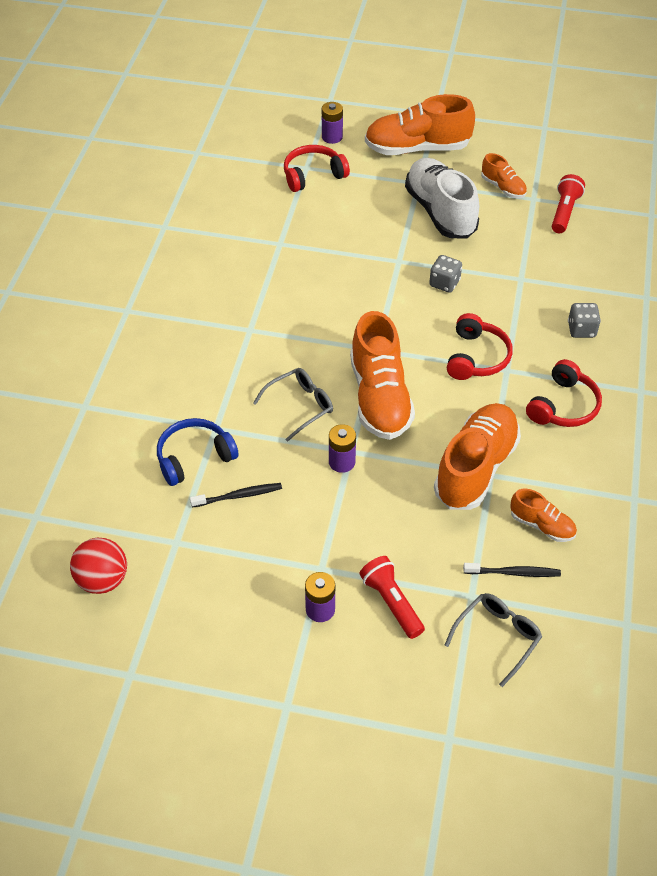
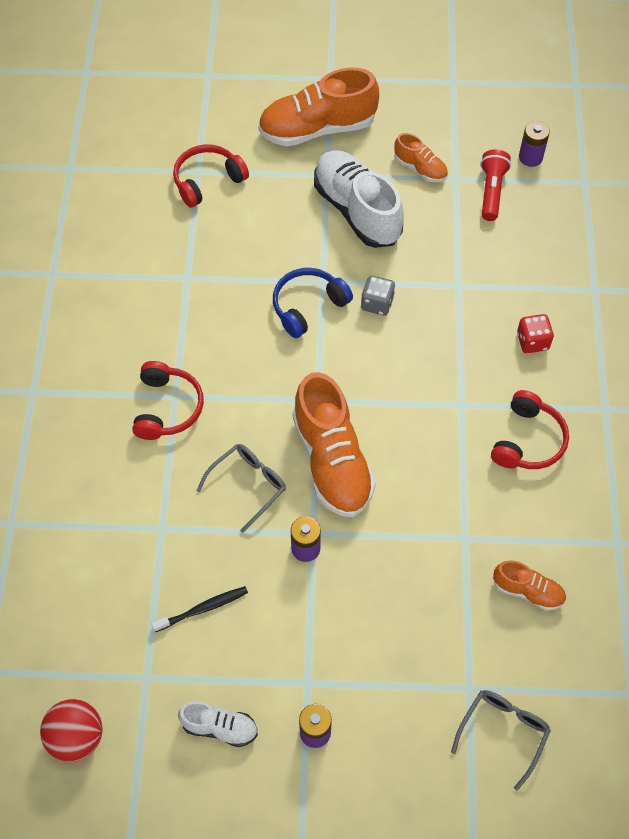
camera: 10 degrees left, 10 degrees up
(194, 457) = (146, 569): blue headphones -> blue headphones (308, 306)
(233, 592) = (219, 727): none -> white shoe
(332, 137) = (219, 126): purple battery -> purple battery (530, 157)
(391, 602) = (387, 711): red flashlight -> none
(476, 357) = (426, 393): red headphones -> red headphones (167, 408)
(476, 468) = (448, 532): orange shoe -> none
(514, 573) = (508, 653): black toothbrush -> none
(581, 330) = (532, 341): grey dice -> red dice

